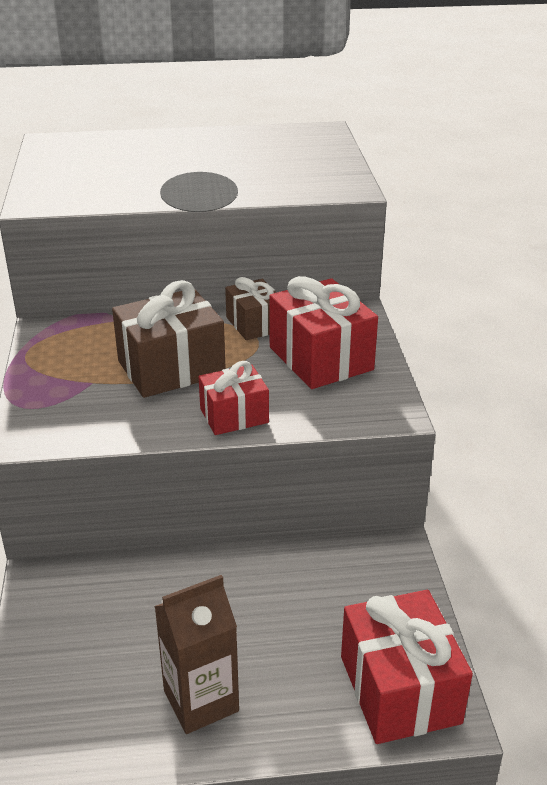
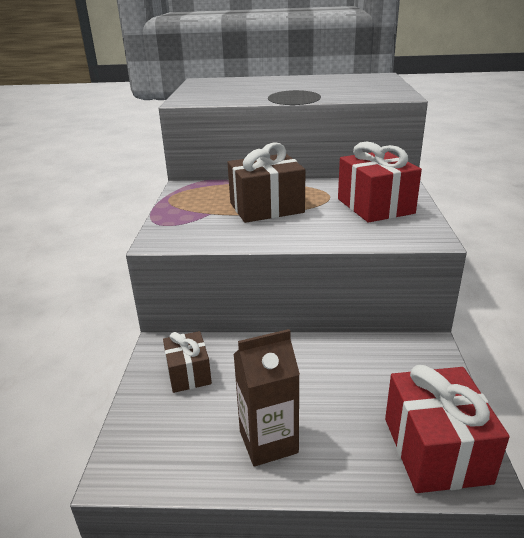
camera: 10 degrees right, 5 degrees down
(234, 415) = (309, 235): red gift -> none
(254, 324) = (327, 187): brown gift -> brown gift (188, 373)

